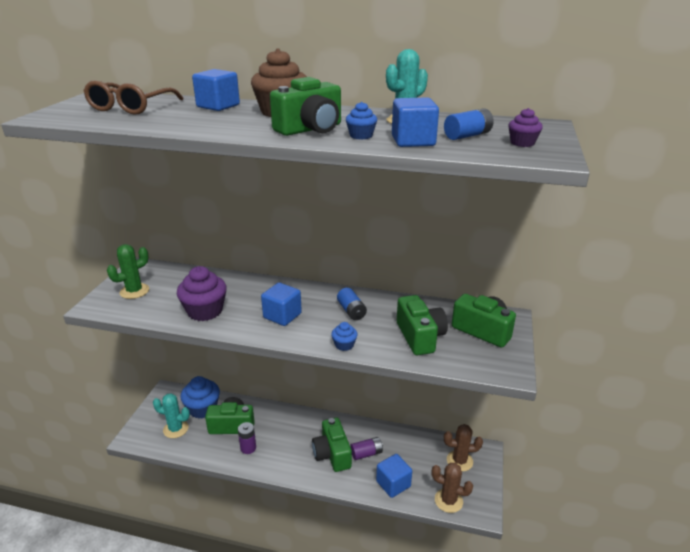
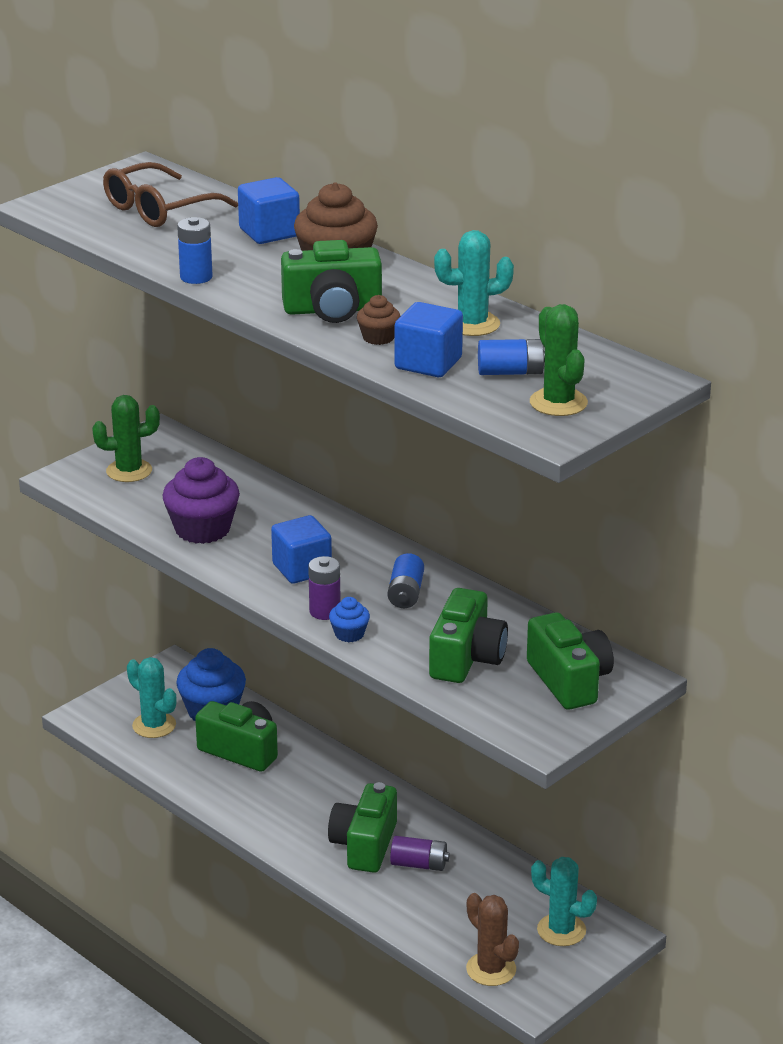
camera: 30 degrees right, 0 degrees up
(196, 130) = (196, 277): none -> blue battery
(248, 448) = (243, 790): purple battery -> purple battery (325, 611)
(361, 136) = (378, 337): blue cupcake -> brown cupcake
(393, 484) = (425, 917): blue cube -> none
(459, 461) = (561, 930): brown cactus -> turquoise cactus
(522, 143) = (558, 403): purple cupcake -> green cactus

